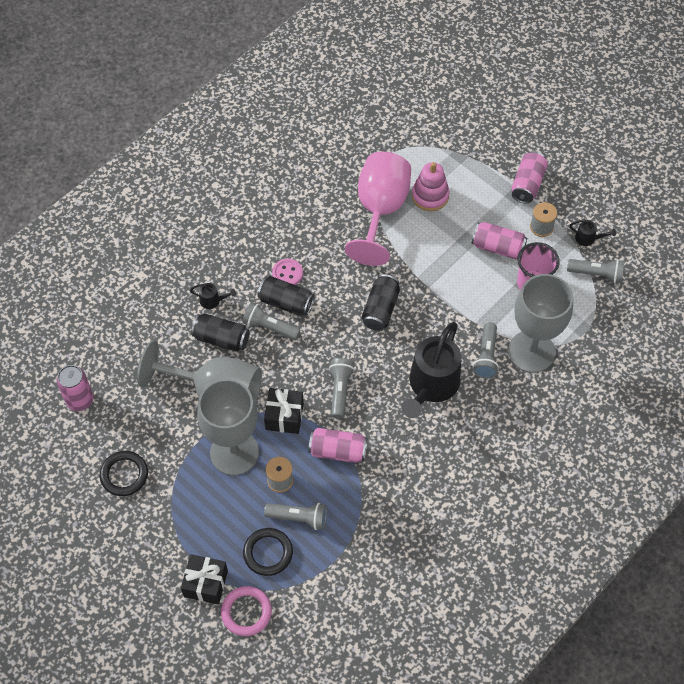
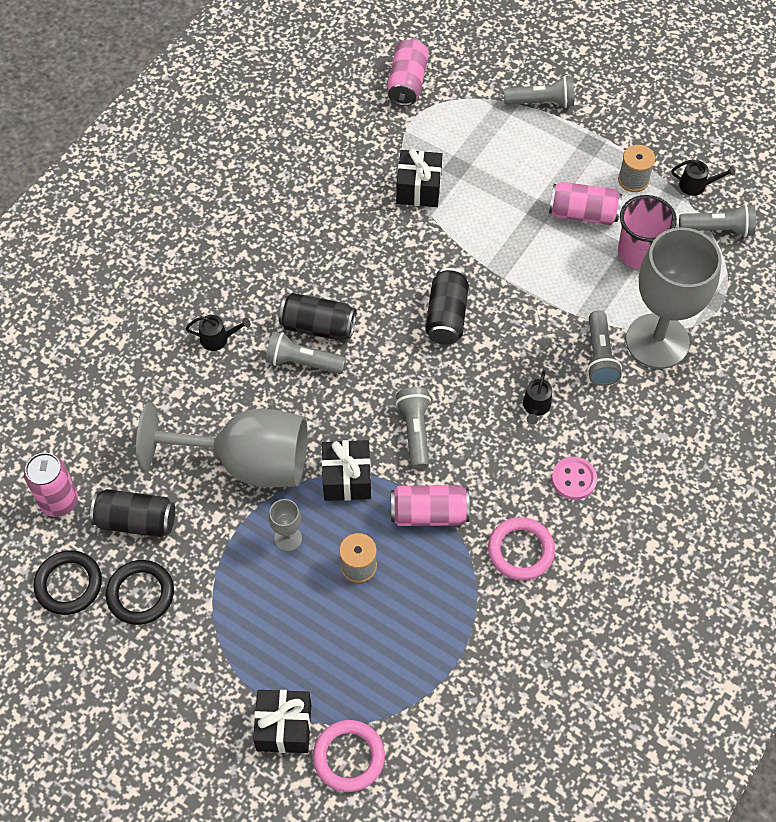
camera: 10 degrees left, 0 degrees up
(221, 339) = (240, 387): black can -> black can (136, 521)
(234, 452) = (288, 538): grey goblet -> grey goblet, size x0.40
(268, 553) = (362, 669): black ring -> black ring (69, 584)
(287, 273) = (312, 288): pink button -> pink button (574, 479)
(299, 518) = (394, 613): grey flashlight -> grey flashlight (541, 102)
(380, 210) = (418, 189): pink goblet -> black gift
(398, 488) = (521, 550): none -> pink ring
(430, 196) = (480, 161): pink stacking toy -> none
(431, 386) = (535, 407): black watering can -> black watering can, size x0.41
(527, 184) = (603, 128): pink can -> pink can (407, 82)

